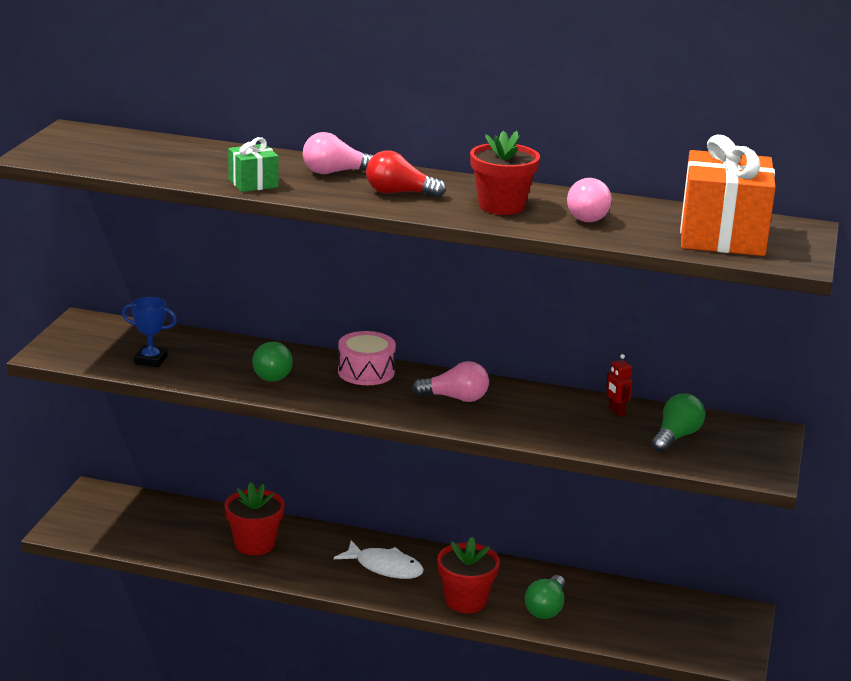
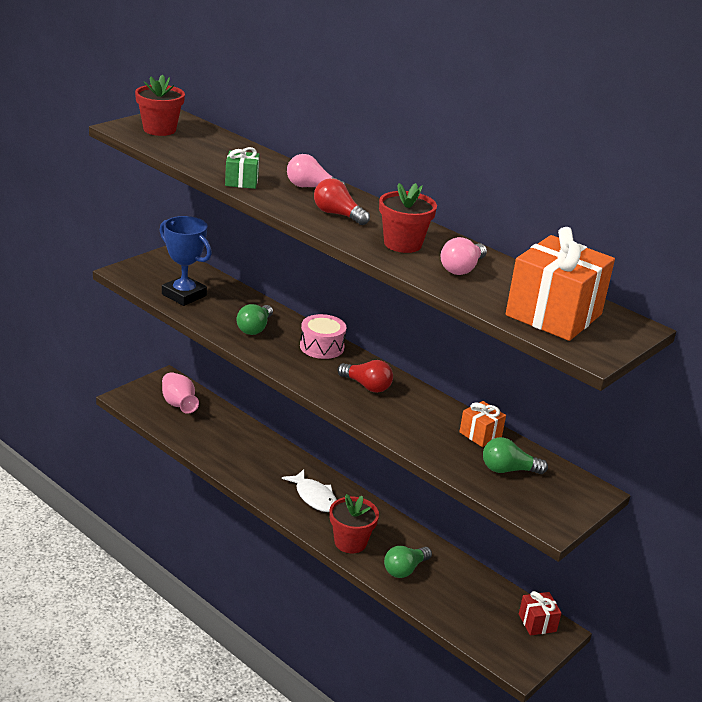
camera: 25 degrees right, 5 degrees up
(135, 517) = (179, 404): none -> pink vase
(150, 360) = (184, 295): blue trophy -> blue trophy, size x1.67
(254, 544) = (240, 449): red flower pot -> red flower pot (159, 129)
(455, 398) = (366, 386): pink light bulb -> red light bulb
(616, 411) = (480, 434): red robot -> orange gift
(676, 437) = (508, 470): green light bulb -> green light bulb turned 150 degrees counterclockwise
(718, 613) = (537, 623): none -> red gift

